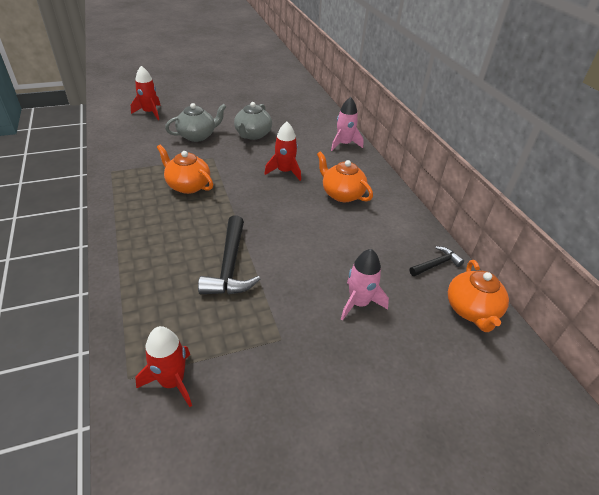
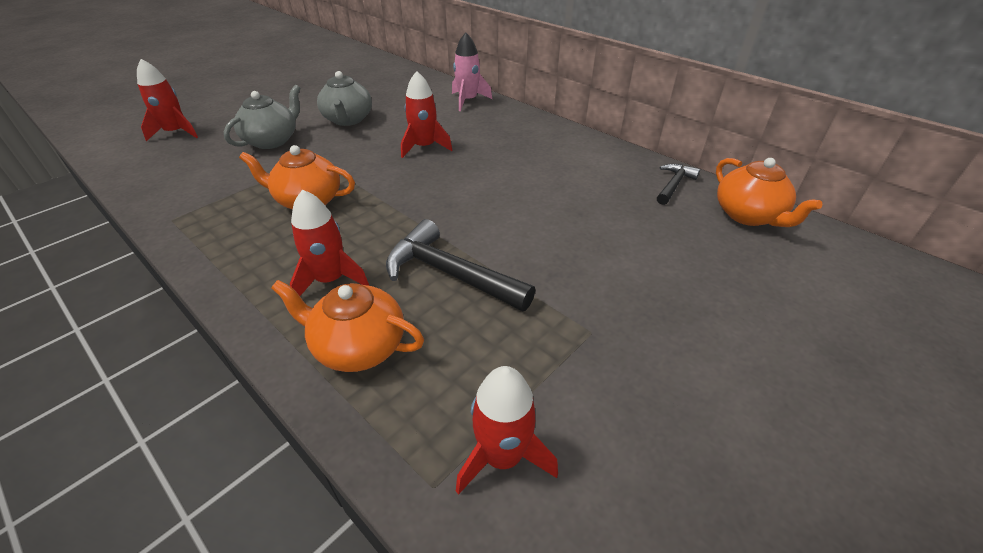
camera: 25 degrees left, 0 degrees up
(163, 241) = (330, 280): none -> red rocket
(230, 266) = (450, 274): black hammer -> black hammer turned 150 degrees clockwise
(342, 194) = (512, 150): orange teapot -> orange teapot (358, 346)
(359, 303) = (637, 254): pink rocket -> none

